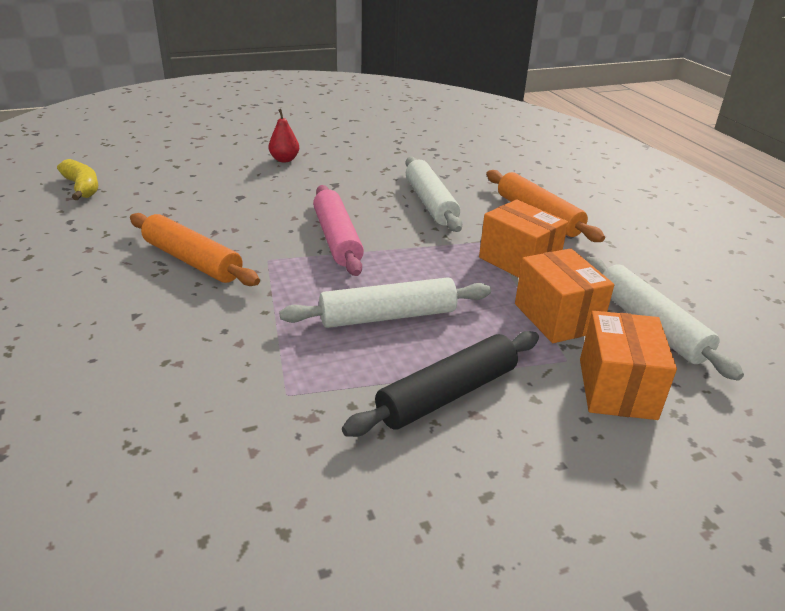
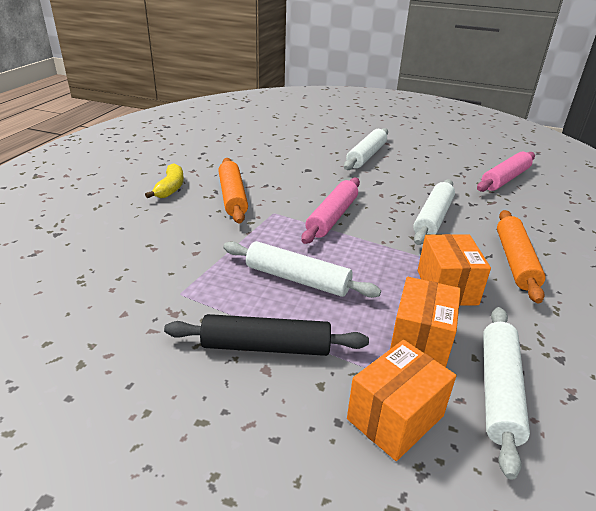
camera: 40 degrees right, 0 degrees up
(82, 187) = (231, 137): yellow banana -> yellow banana (170, 188)
(284, 160) = (366, 156): red pear -> white rolling pin
(442, 142) = (505, 179): none -> pink rolling pin

